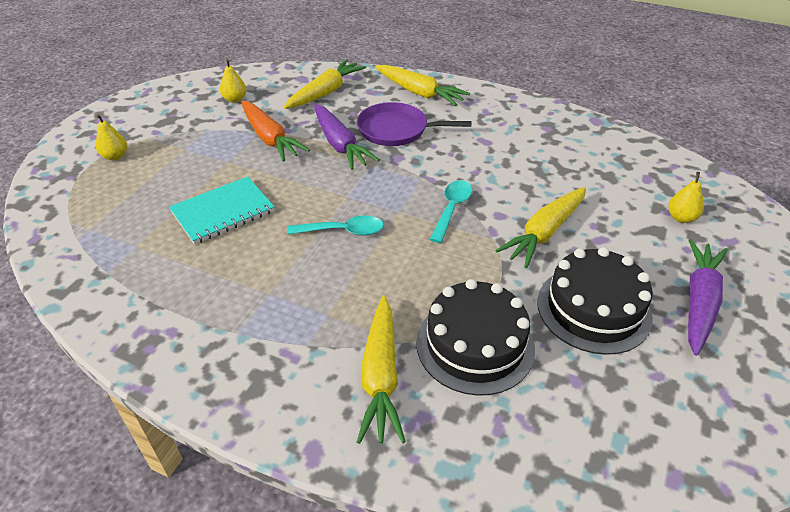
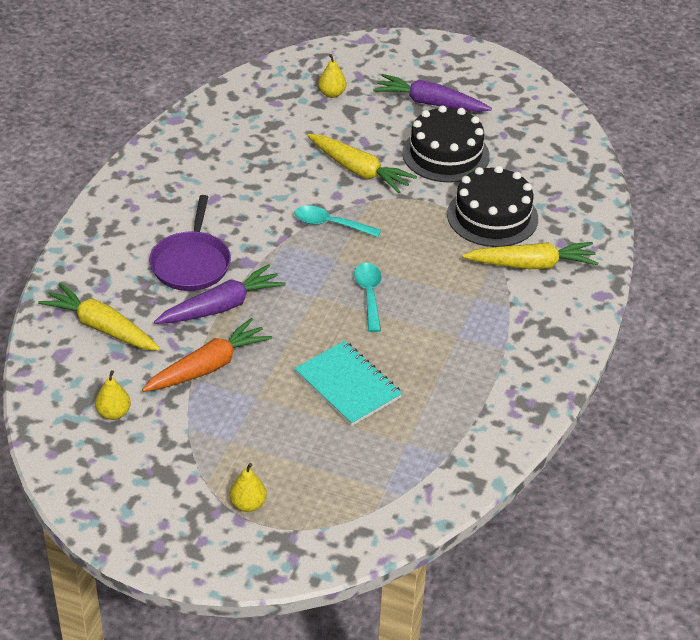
camera: 95 degrees left, 0 degrees up
(419, 93) = (108, 245): yellow carrot -> none

